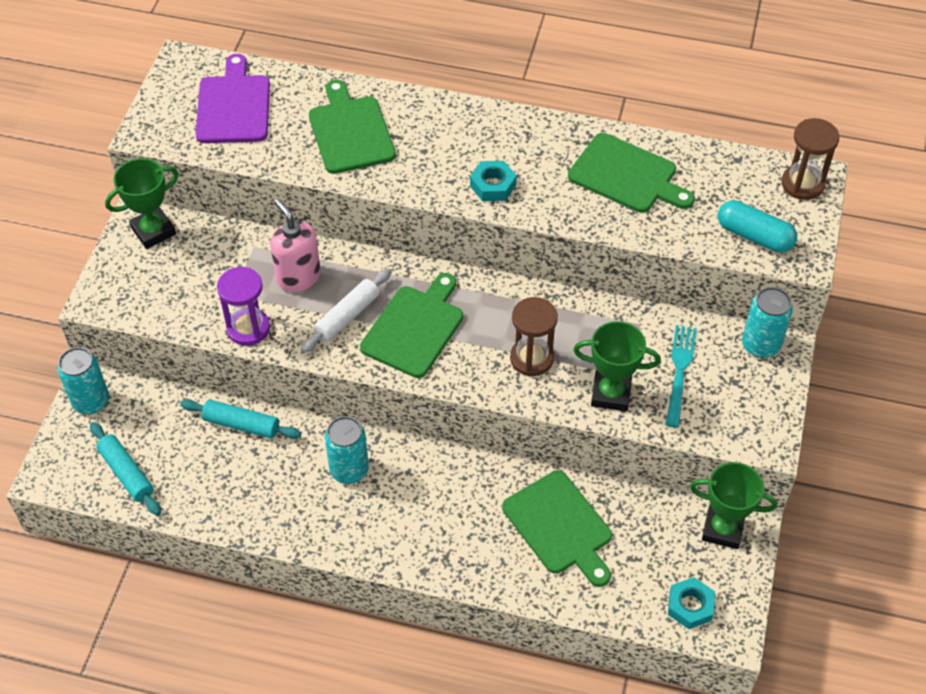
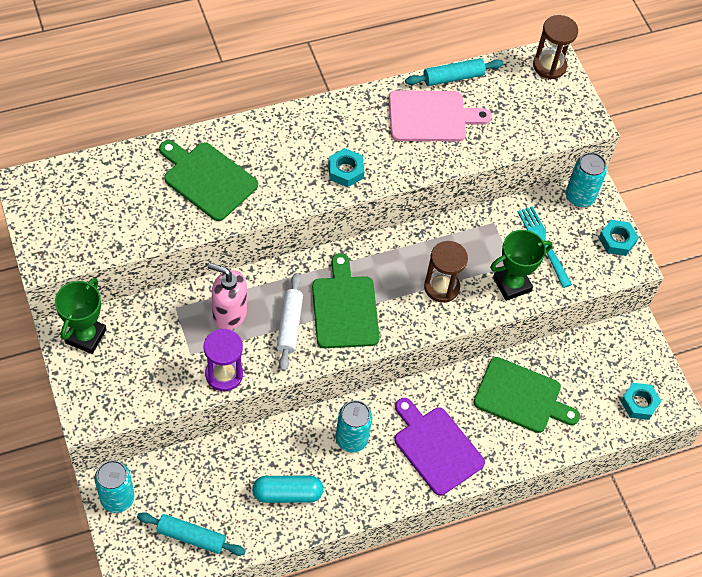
camera: 40 degrees left, 5 degrees up
(233, 106) = (98, 202): purple cutting board -> purple cutting board (436, 447)
(241, 424) = (247, 450): turquoise rolling pin -> turquoise rolling pin (453, 77)
(626, 175) = (431, 116): green cutting board -> pink cutting board
(722, 529) = (622, 339): green trophy -> none
(754, 236) = (547, 121): turquoise capsule -> turquoise capsule (287, 493)
(769, 409) = (617, 240): none -> turquoise nut

